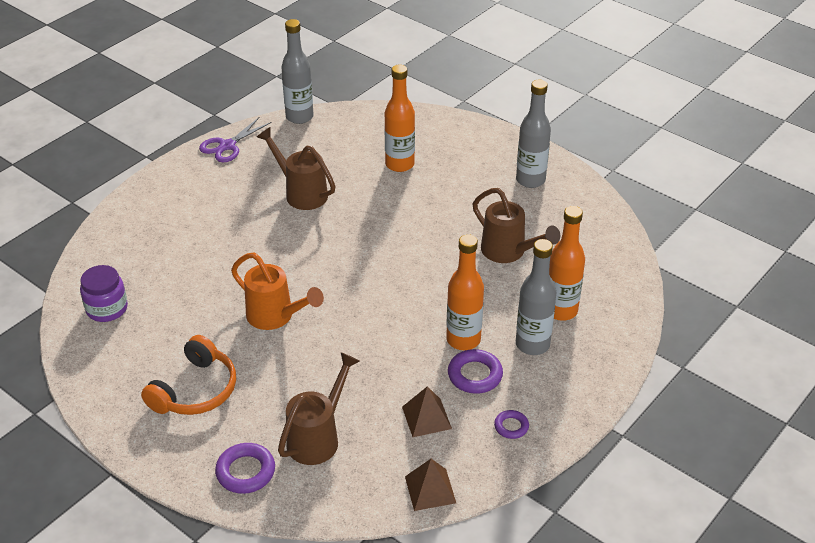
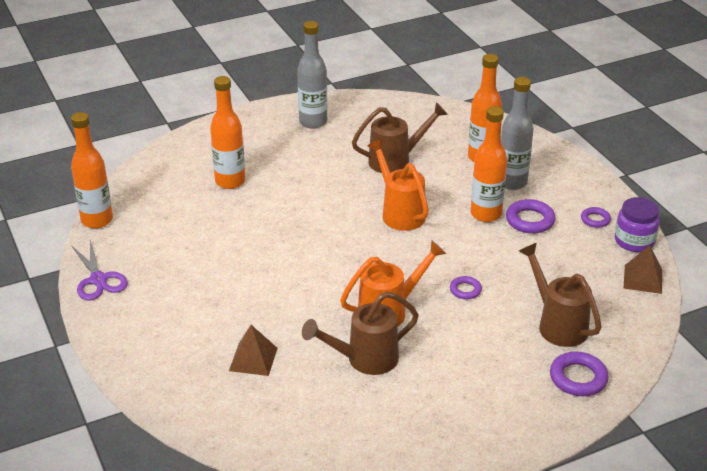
camera: 65 degrees left, 5 degrees down
(107, 309) = (298, 427): purple jar -> purple jar (634, 241)
(195, 390) = (458, 387): orange headphones -> none
(299, 117) = (97, 220): grey bottle -> orange bottle
(301, 193) = (221, 250): brown watering can -> brown watering can (365, 359)
(333, 358) = (465, 290): none -> purple ring
(425, 280) = (400, 212): none -> orange watering can
(426, 417) = (564, 259): brown pyramid -> brown pyramid (253, 359)

